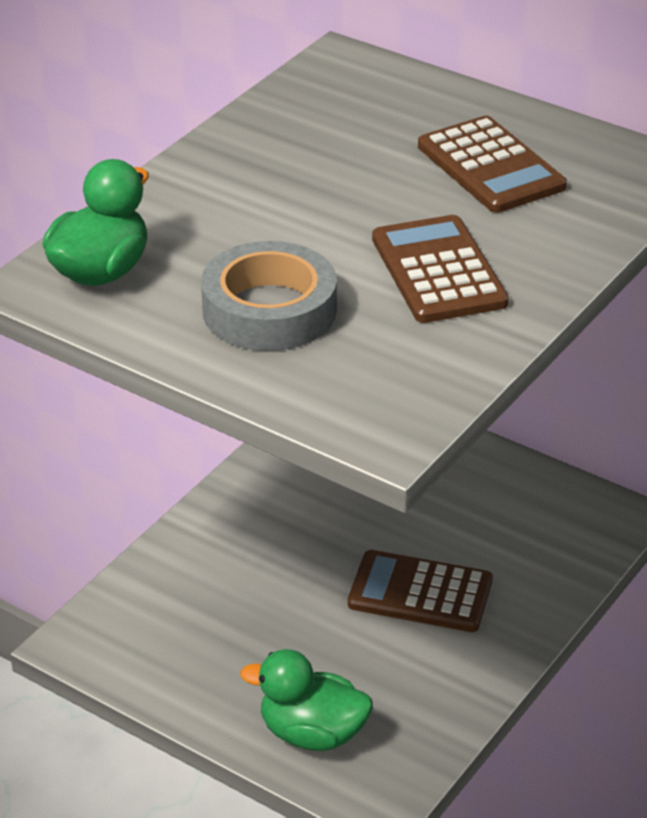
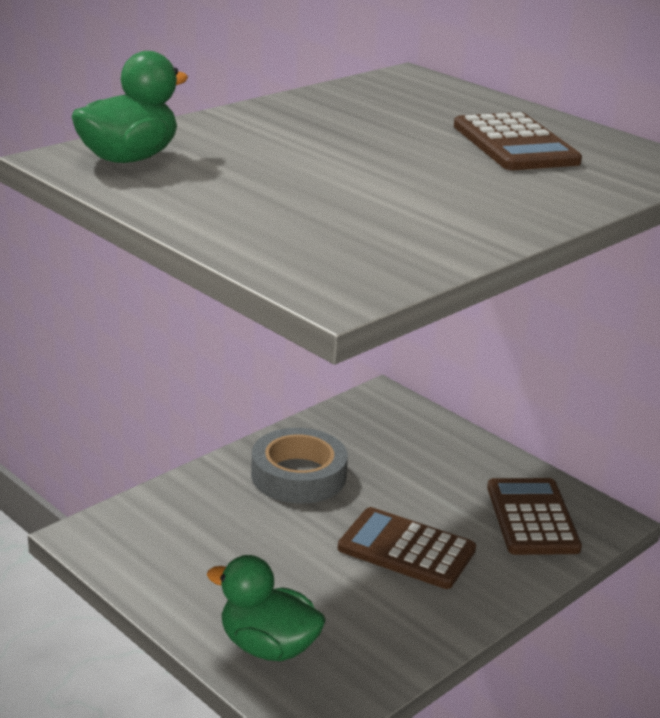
camera: 10 degrees right, 10 degrees down
(269, 310) = (267, 199): grey tape -> grey tape (298, 475)
(438, 271) = (439, 196): brown calculator -> brown calculator (532, 518)

